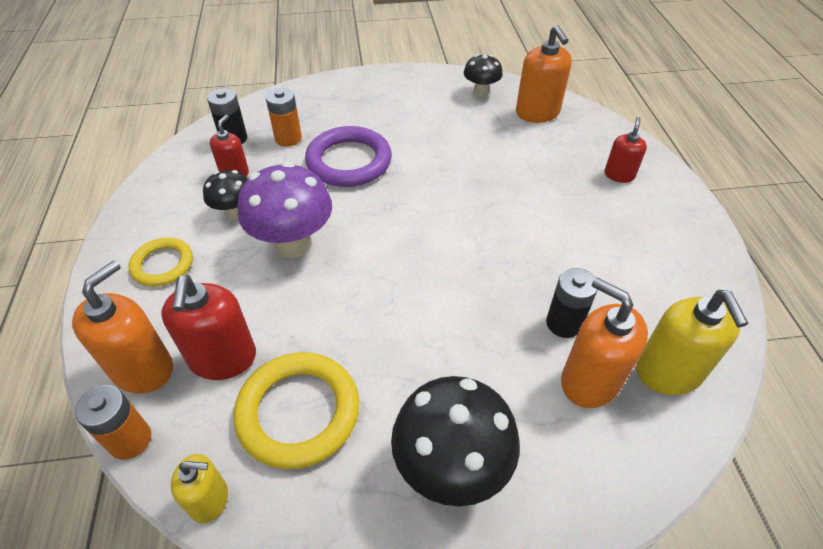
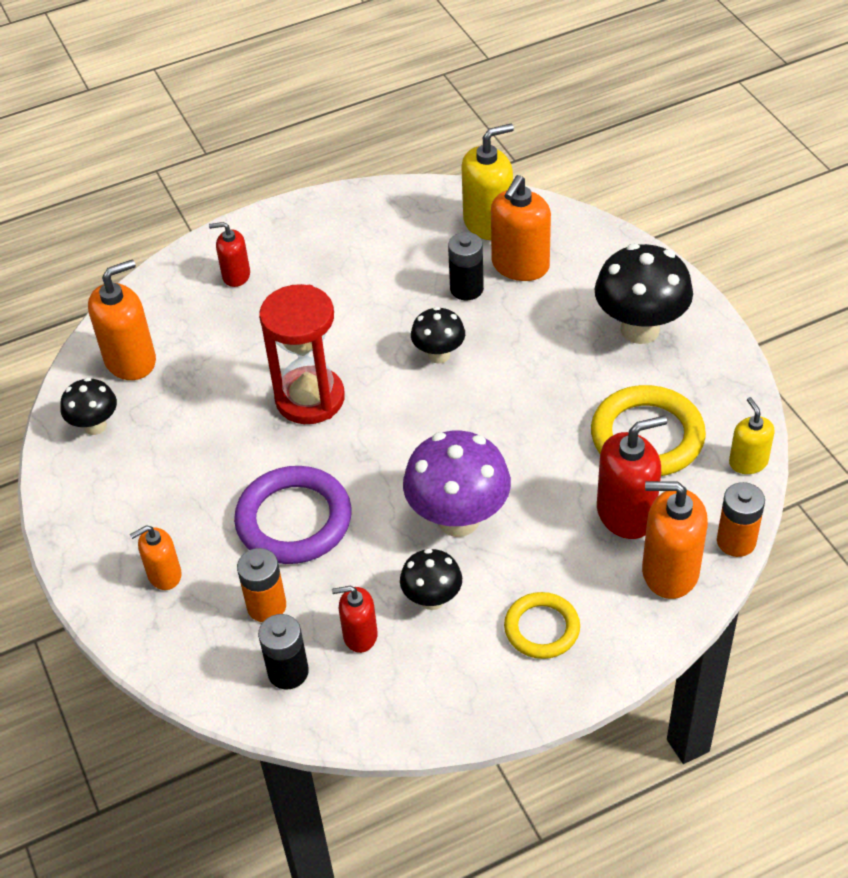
camera: 105 degrees left, 0 degrees up
(341, 104) = (164, 575): none -> orange soap dispenser
(461, 190) = (310, 398): none -> red hourglass
(479, 278) = (439, 355): none -> black mushroom

